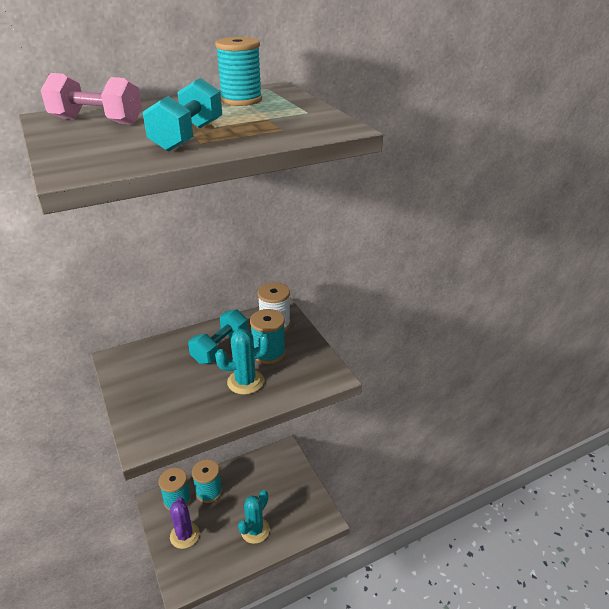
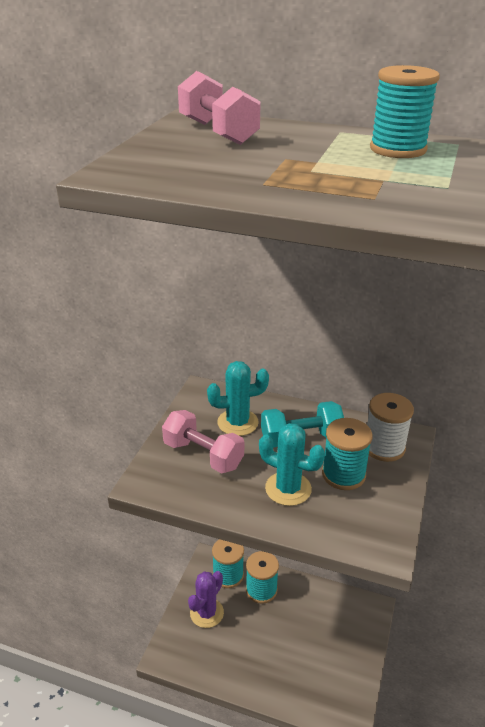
camera: 45 degrees right, 0 degrees up
(165, 398) = (203, 455): none -> pink dumbbell
(188, 137) = (262, 174): turquoise dumbbell -> none
(255, 530) = (270, 664): turquoise cactus -> turquoise cactus (237, 422)

